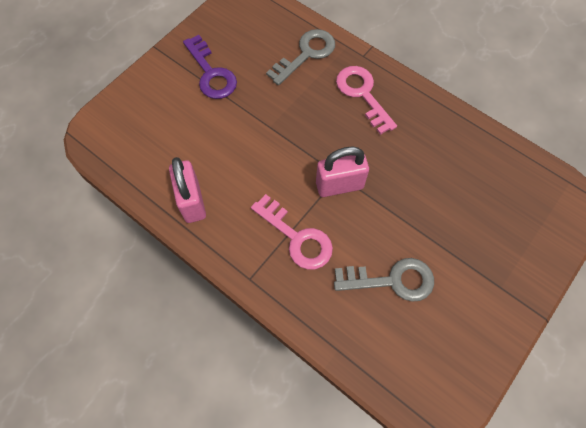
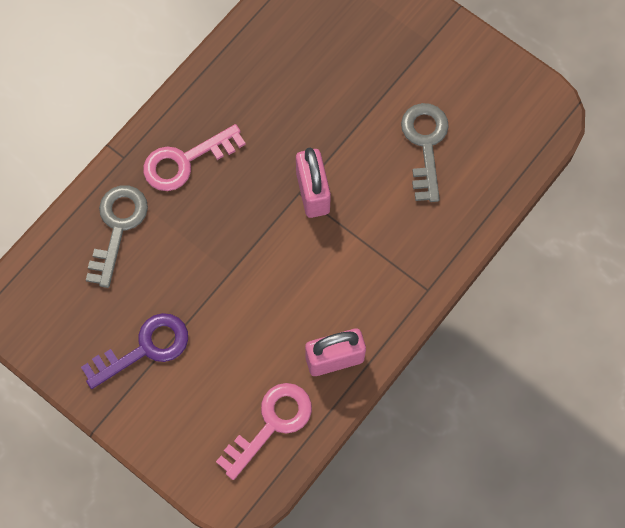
camera: 90 degrees left, 5 degrees up
(297, 238) = (378, 239): pink key -> pink key (271, 423)
(306, 54) = (118, 227): grey key -> grey key turned 60 degrees clockwise

